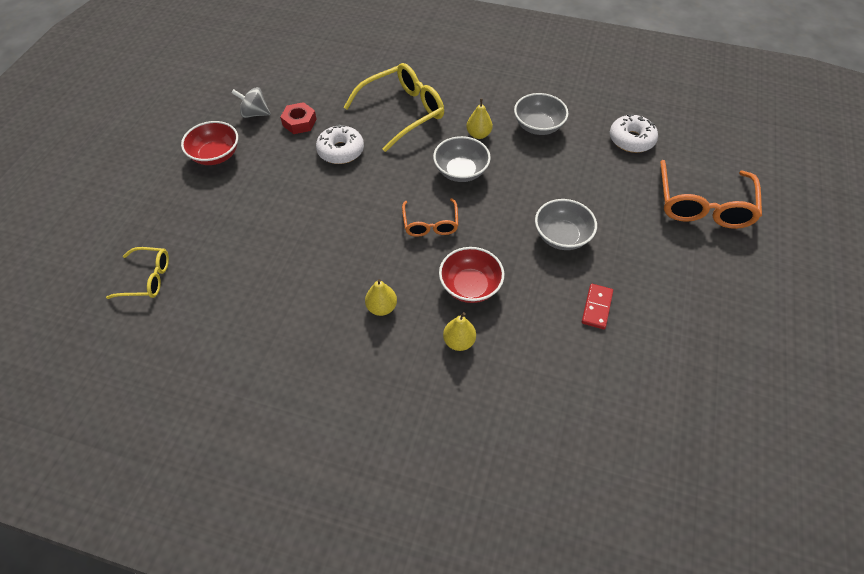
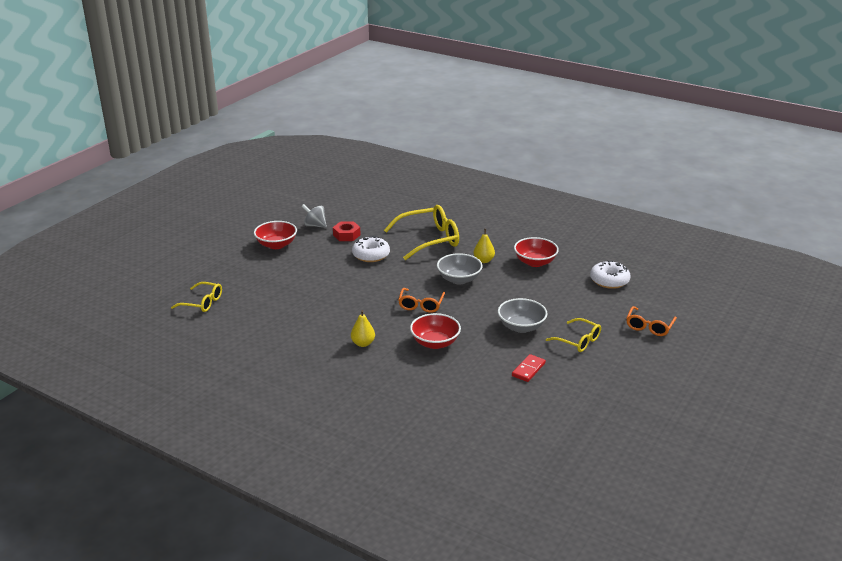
camera: 15 degrees right, 25 degrees down
(459, 341) = (412, 370): yellow pear -> none
(538, 126) = (535, 262): grey bowl -> red bowl
(634, 245) = (577, 340): none -> yellow glasses
(703, 204) = (649, 326): orange glasses -> orange glasses, size x0.57

